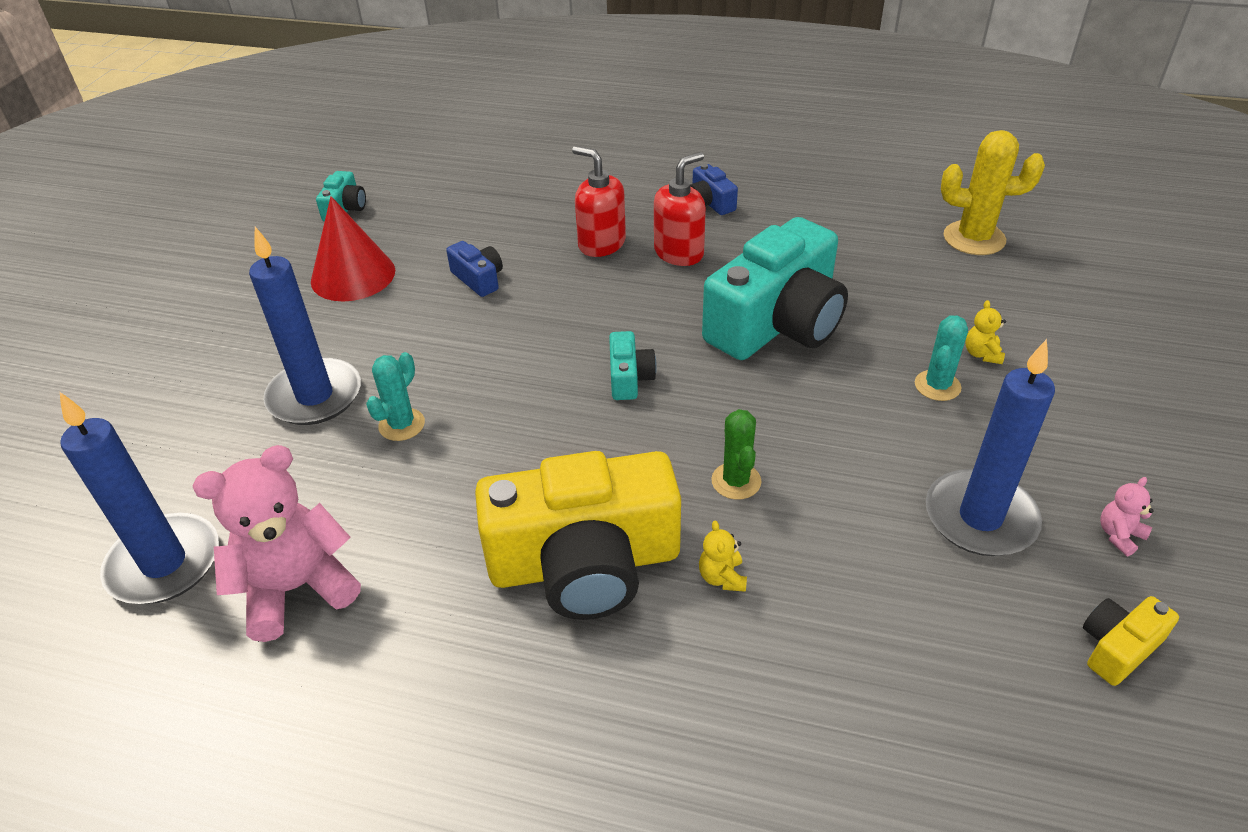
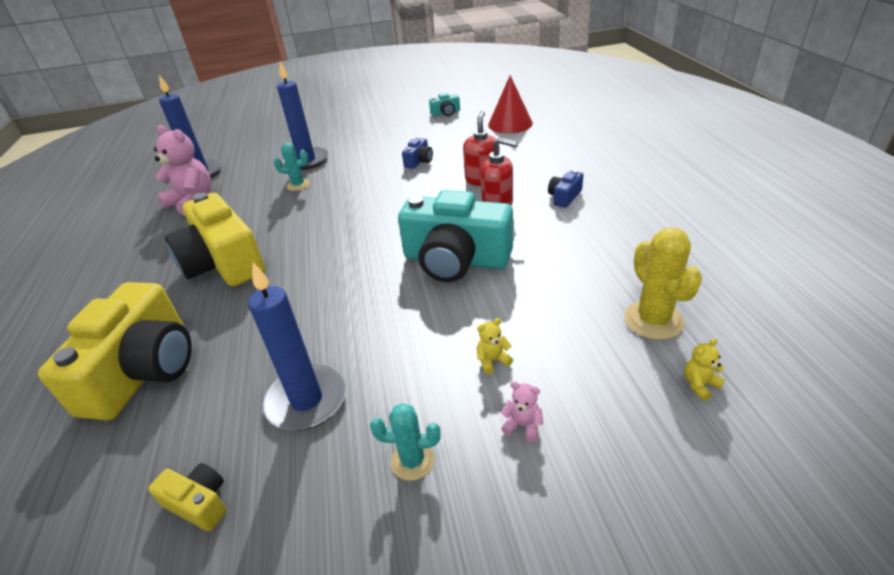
camera: 65 degrees right, 5 degrees down
(353, 275) = (396, 135): red cone -> red cone (510, 124)
(629, 378) = (368, 228): turquoise camera -> none
(722, 577) = (224, 307): yellow teddy bear -> yellow teddy bear (700, 385)
(736, 481) = (300, 289): green cactus -> none
(830, 700) = (144, 371): none -> yellow camera
(937, 386) = (437, 346): turquoise cactus -> turquoise cactus (412, 461)
(1119, 535) = (315, 486): pink teddy bear -> pink teddy bear (523, 425)

